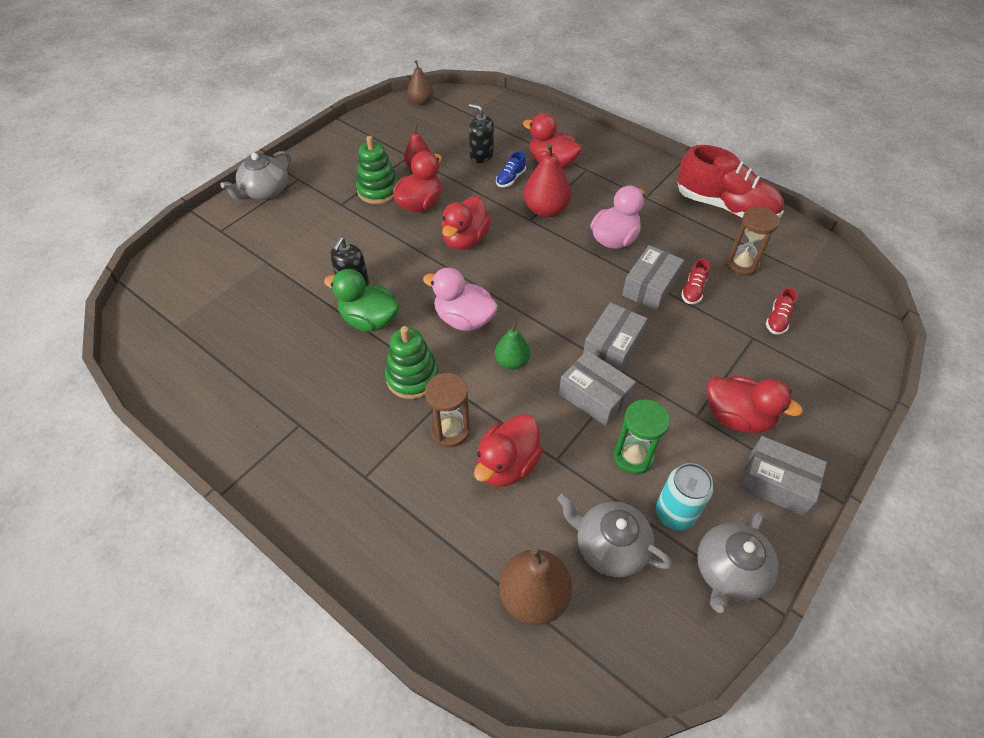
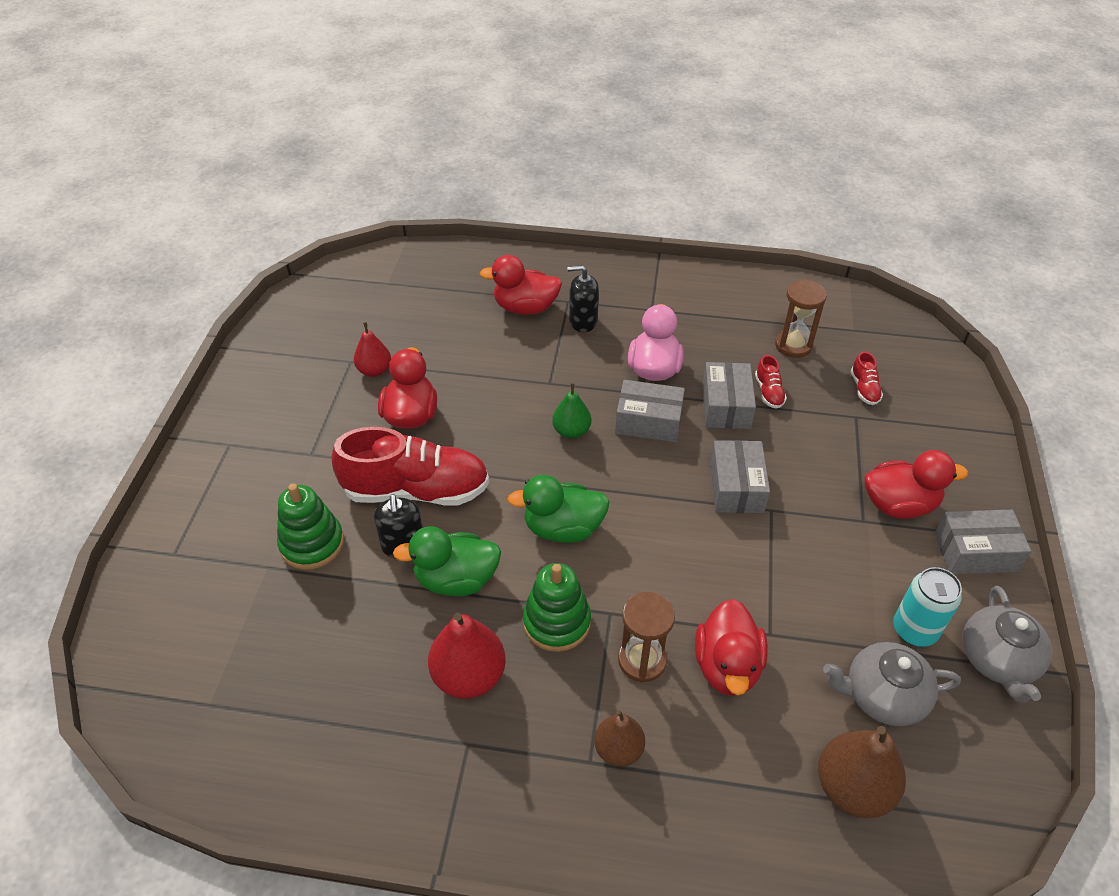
camera: 30 degrees left, 5 degrees down
(265, 191) = (196, 478): grey teapot -> none
(378, 190) = (346, 418): green stacking toy -> green stacking toy (312, 543)
(421, 101) = (315, 288): brown pear -> brown pear (618, 749)
(464, 319) = (563, 528): pink duck -> green duck
(465, 240) = (495, 436): red duck -> none
(481, 155) = (439, 328): black soap dispenser -> black soap dispenser (583, 321)
(510, 179) = (493, 344): blue shoe -> none
(512, 362) = (649, 552): green pear -> green pear (571, 431)
(545, 210) = (558, 365): red pear -> red pear (469, 676)
(594, 396) = (757, 548): grey box -> grey box (648, 422)
(633, 456) = (838, 593): green hourglass -> none
(725, 207) = (735, 290): red shoe -> red shoe (416, 490)

